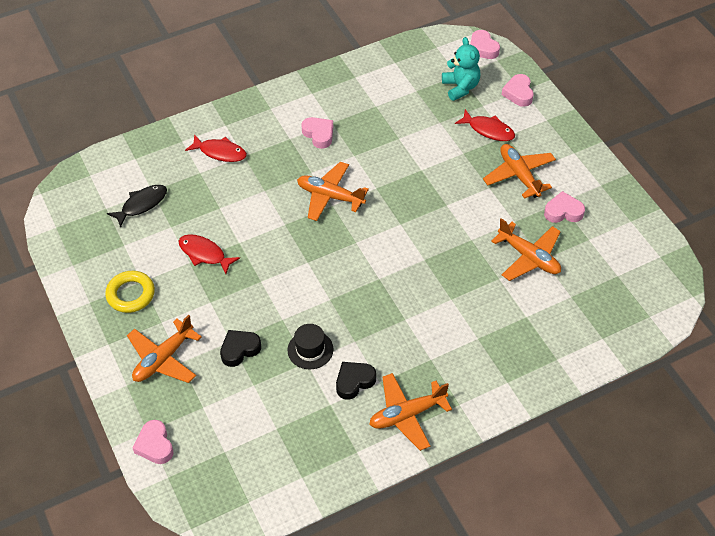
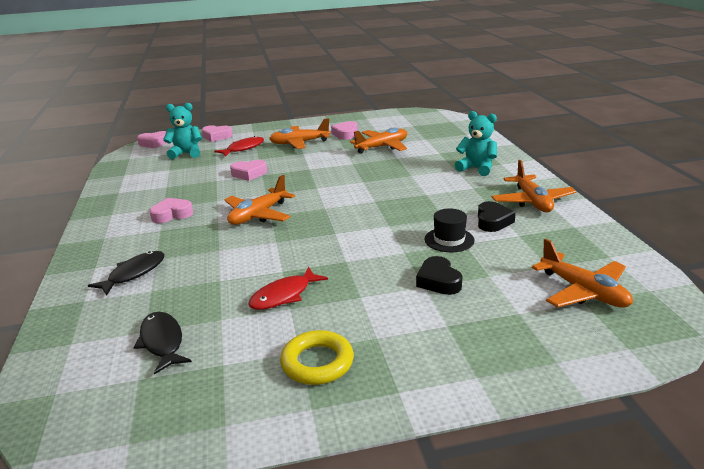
camera: 75 degrees left, 25 degrees down
(155, 445) = (579, 356): pink heart -> pink heart (249, 174)
(163, 359) = (439, 339): orange plane -> orange plane (583, 291)
(220, 152) = (134, 273): red fish -> black fish
(354, 382) = (493, 221): black heart -> black heart turned 150 degrees counterclockwise
(486, 359) = (477, 168): none -> turquoise teddy bear

